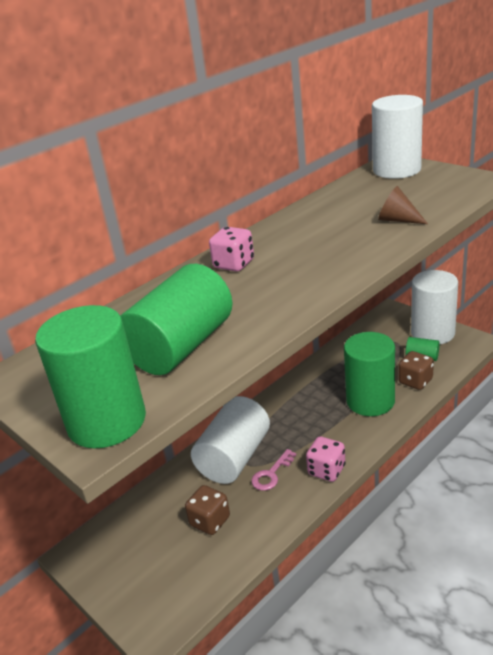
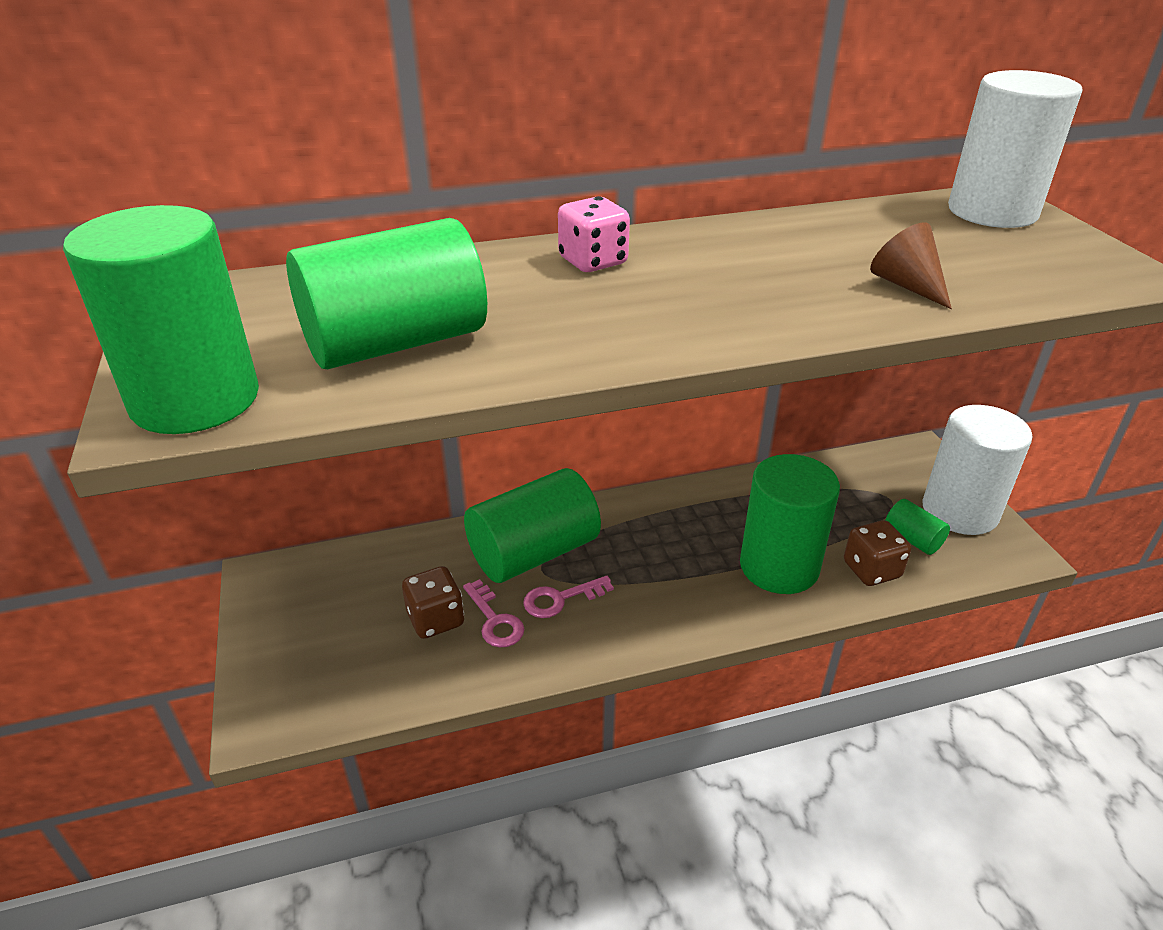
camera: 25 degrees right, 5 degrees up
(234, 457) = (534, 553): white cylinder -> green cylinder
(245, 504) = (495, 620): none -> pink key
(326, 470) = (635, 632): pink dice -> none

